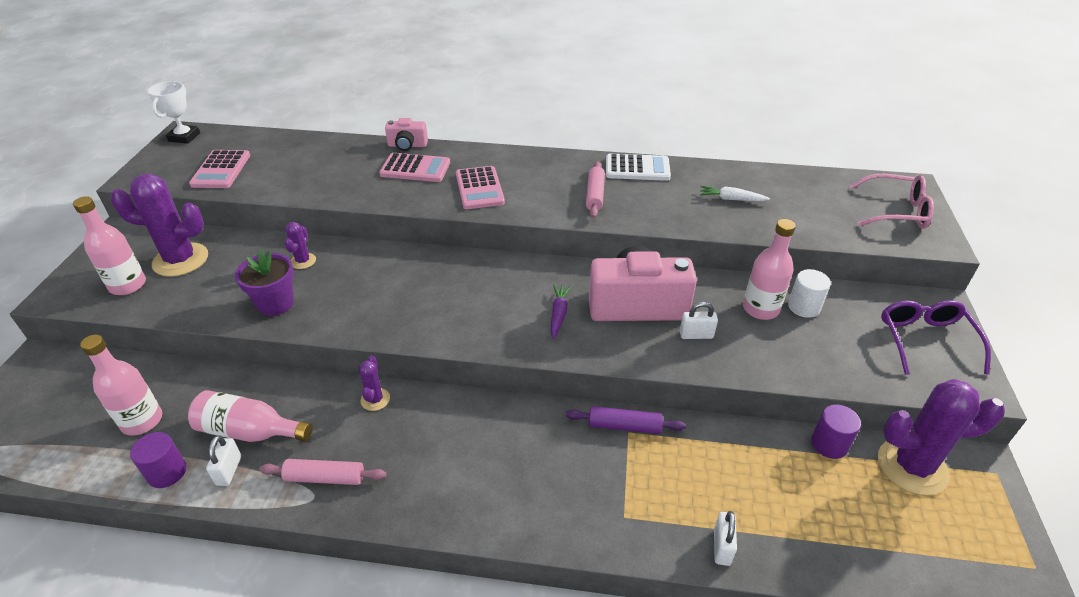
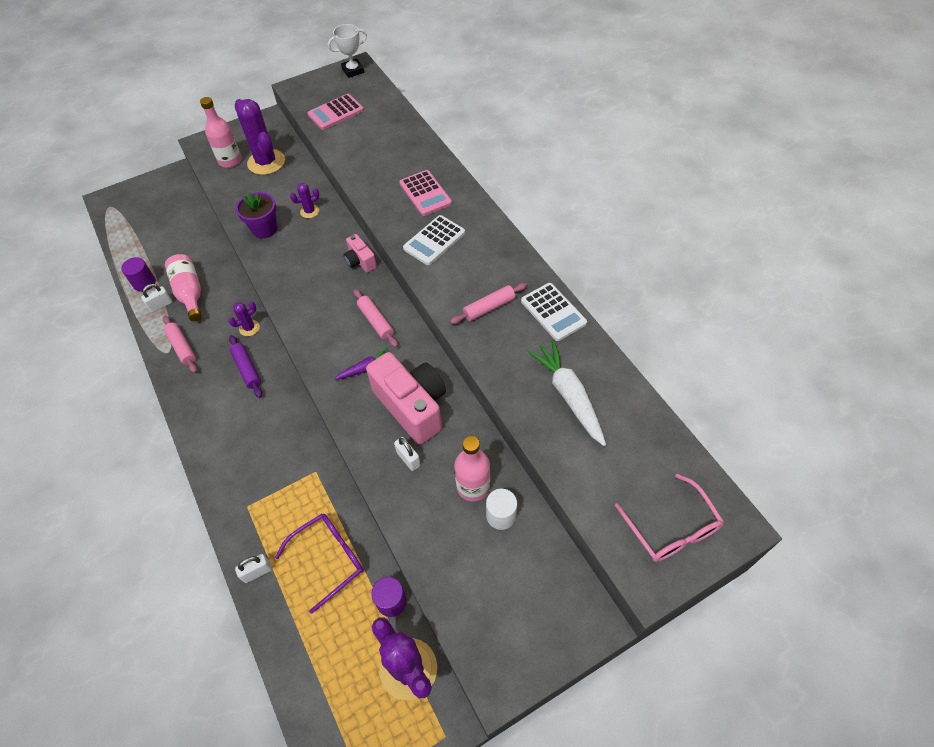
camera: 55 degrees right, 15 degrees up
(142, 421) = (167, 246): pink bottle -> none
(407, 145) = (449, 170): pink camera -> pink camera (360, 261)
(479, 188) = (434, 240): pink calculator -> white calculator
(509, 282) = (376, 321): none -> pink rolling pin
(624, 426) = (319, 466): purple rolling pin -> purple rolling pin (247, 369)
(731, 199) = (569, 396): white carrot -> white carrot, size x1.85
(925, 341) = (530, 624): purple glasses -> purple glasses (328, 559)

